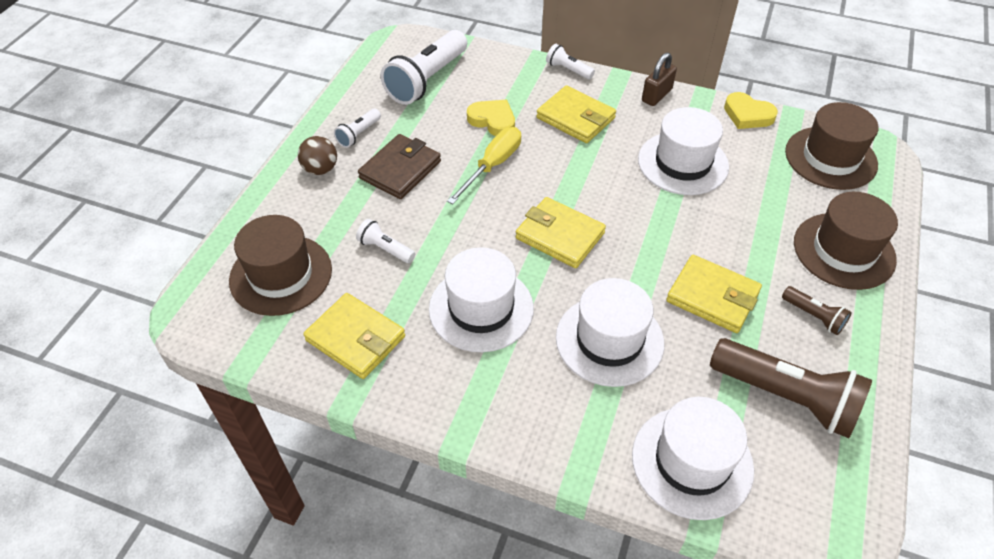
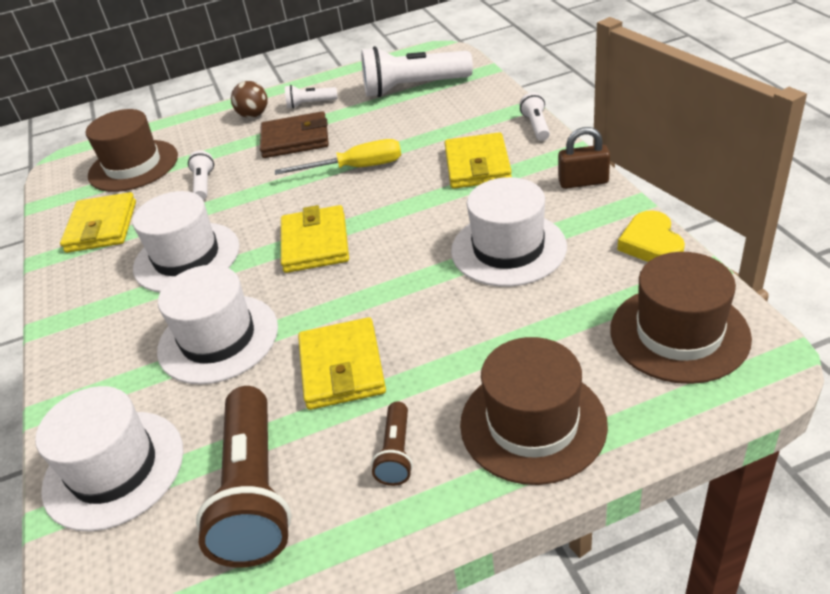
camera: 55 degrees right, 10 degrees down
(493, 120) = (411, 137): yellow heart -> none

